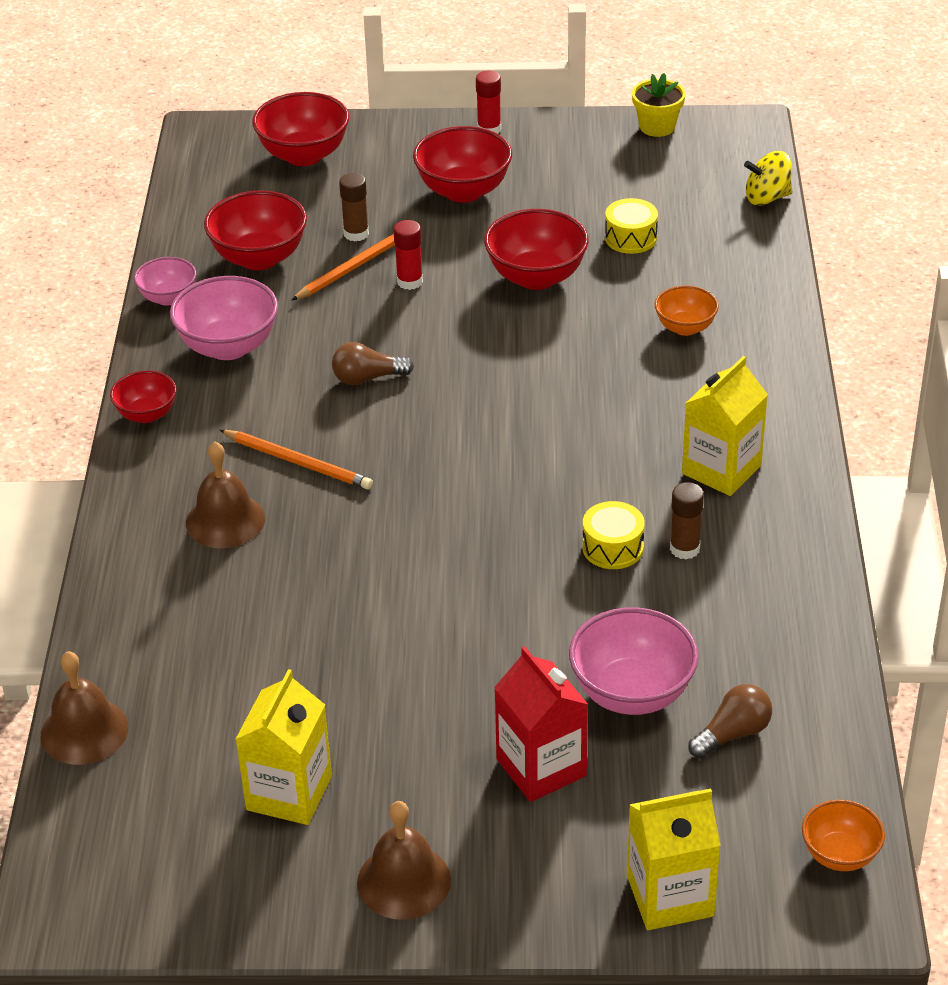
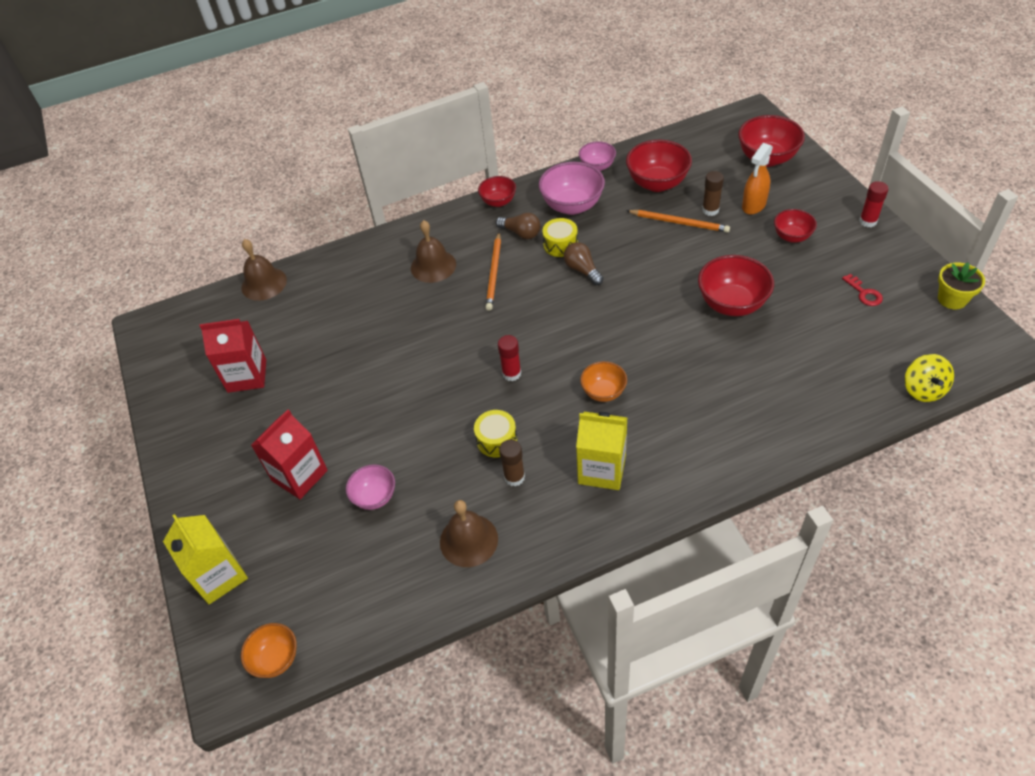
camera: 70 degrees right, 10 degrees up
(289, 793) = (247, 376): yellow carton -> red carton
(381, 198) = (753, 205): none -> orange spray bottle
(404, 881) = (200, 447): brown bell -> brown bell (468, 540)
(409, 282) = (683, 250): red glue stick -> red glue stick (511, 373)
(463, 191) = (792, 236): red bowl -> red bowl, size x0.60
(600, 178) = (864, 293): none -> red key
(630, 238) = (811, 333): yellow drum -> yellow drum (560, 244)
(632, 693) = (375, 497): pink bowl -> pink bowl, size x0.60
(685, 327) = (736, 397): orange bowl -> orange bowl (603, 392)
(732, 733) = (360, 562): brown light bulb -> brown light bulb (521, 233)
(767, 198) = (923, 389): yellow spinning top -> yellow spinning top turned 150 degrees counterclockwise

